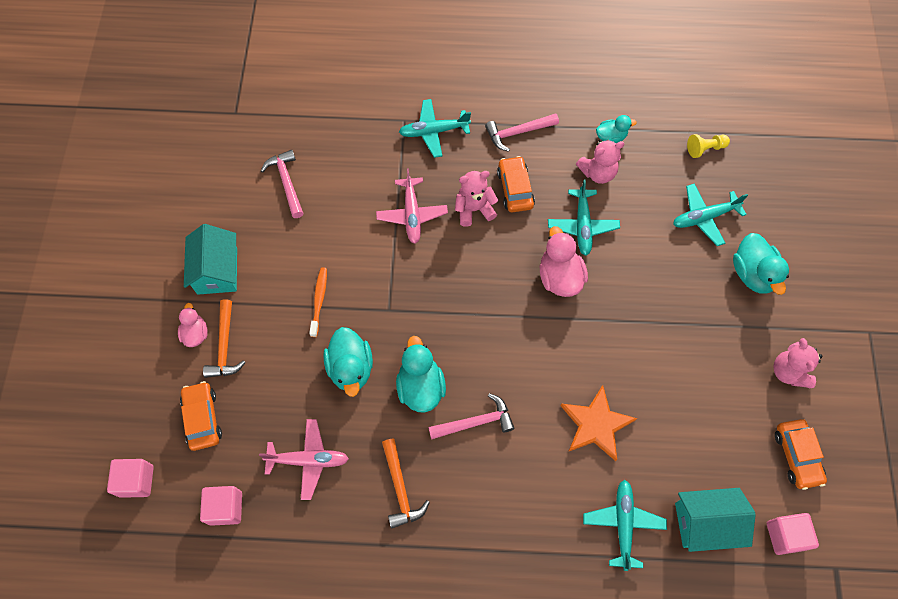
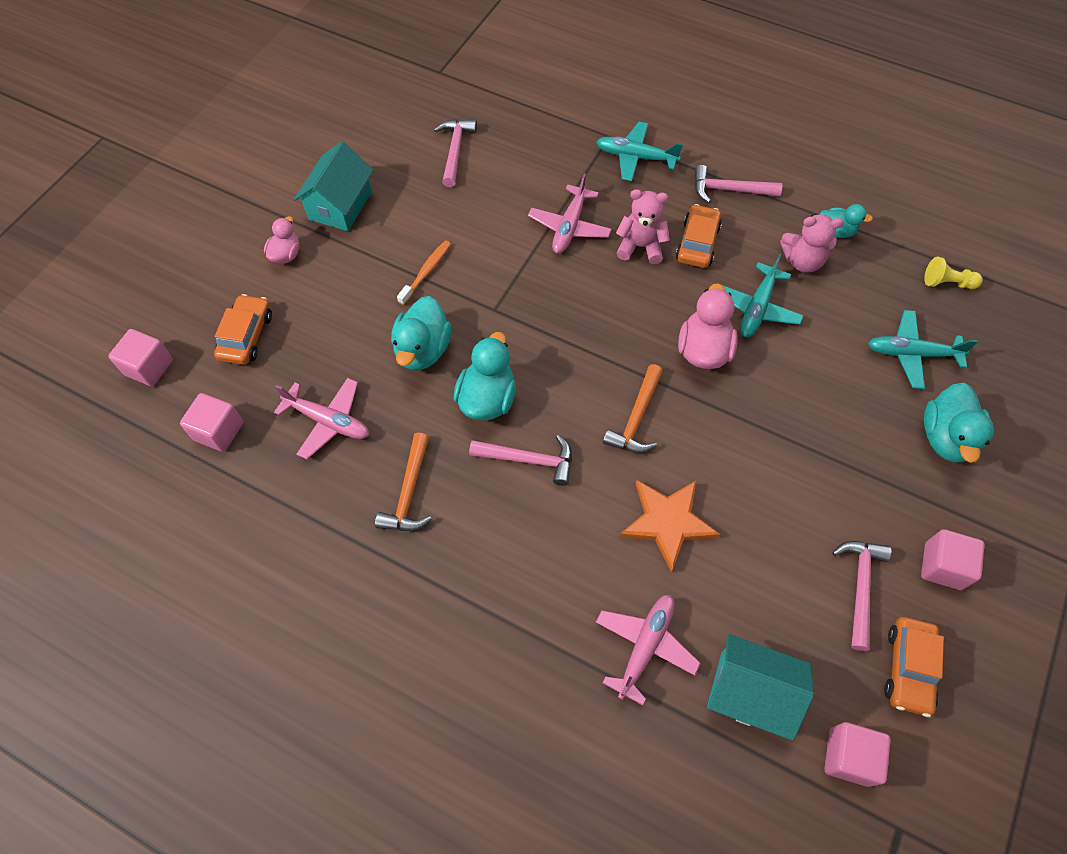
camera: 25 degrees right, 5 degrees down
(225, 346) = (307, 278): orange hammer -> orange hammer (636, 418)
(623, 524) = (645, 646): turquoise plane -> pink plane
(743, 412) = (860, 587): none -> pink hammer
(789, 372) = (942, 566): pink teddy bear -> pink cube

